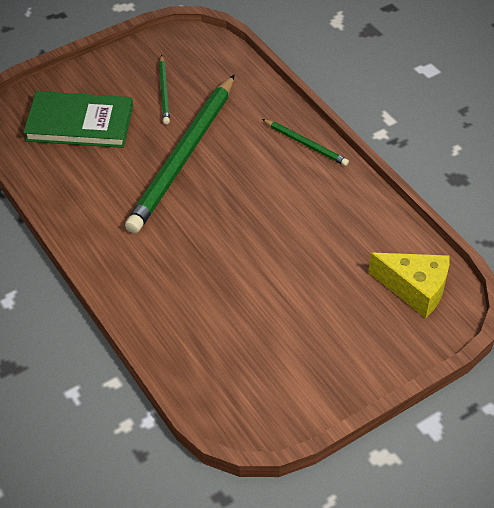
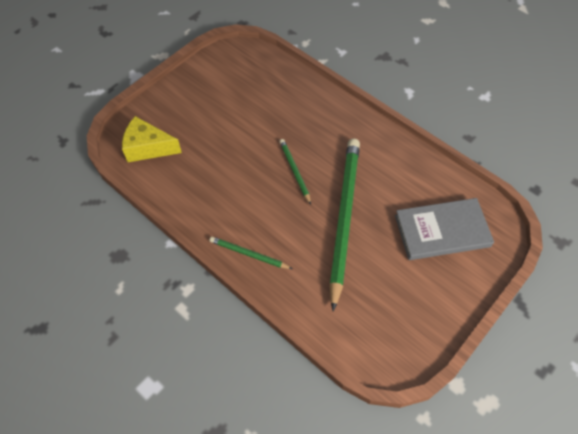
camera: 165 degrees right, 10 degrees up
(80, 123) = (442, 231): green book -> grey book
(164, 92) = (389, 283): green pencil -> green pencil (294, 171)

